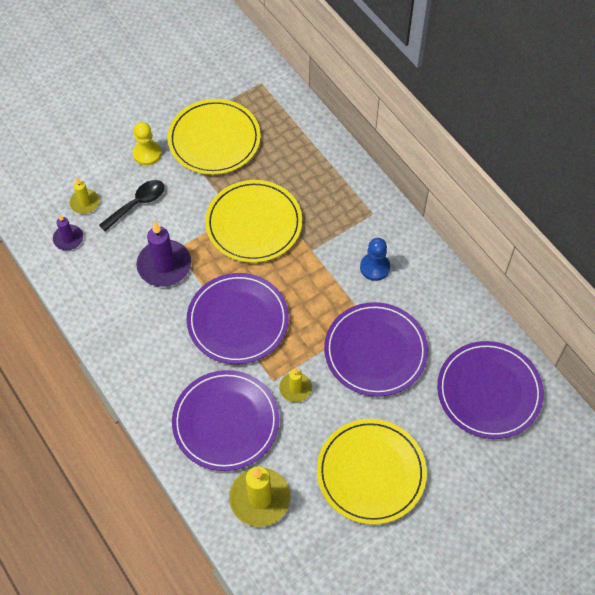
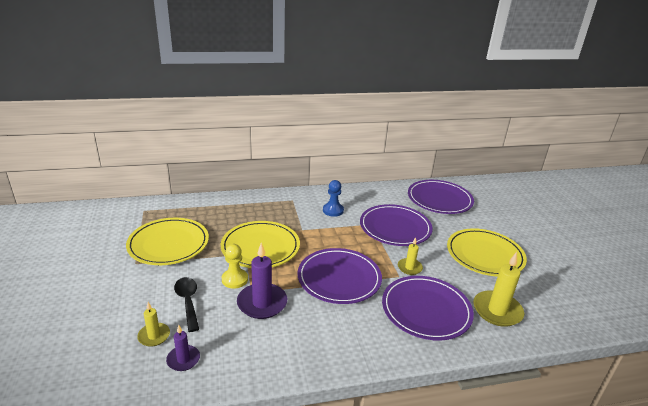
camera: 70 degrees left, 30 degrees down
(147, 154) = (143, 282): yellow pawn -> yellow pawn (234, 279)

